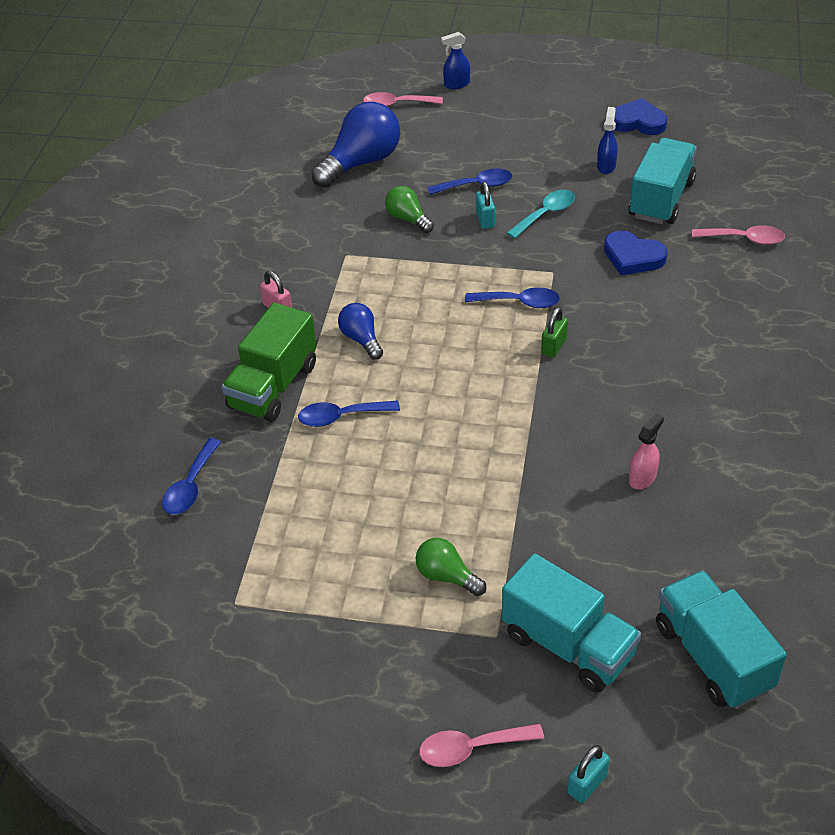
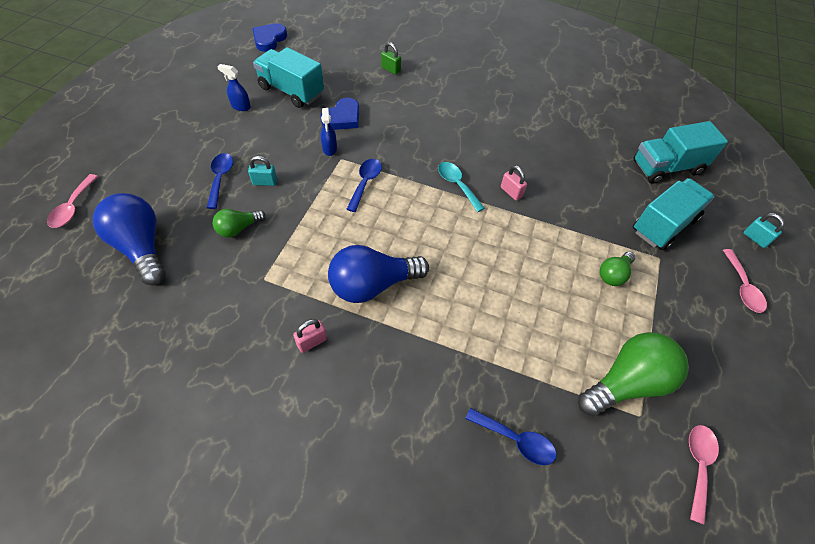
camera: 85 degrees left, 10 degrees up
(273, 386) = (410, 358): green truck -> none
(277, 589) = (626, 382): none -> green light bulb
(341, 417) = (456, 313): blue spoon -> none
(361, 339) = (372, 285): blue light bulb -> blue light bulb, size x1.87
(456, 84) = (76, 163): blue spray bottle -> blue spray bottle (329, 149)
(546, 214) = (276, 148): turquoise spoon -> turquoise spoon (457, 185)
(554, 346) = (415, 175): green padlock -> green padlock (390, 69)
(564, 450) = (511, 192): none -> pink padlock
(637, 122) = (201, 80): blue heart -> blue heart (269, 39)
(642, 478) = (538, 162): pink spray bottle -> none
(744, 239) = (348, 68): pink spoon -> pink spoon (698, 465)

